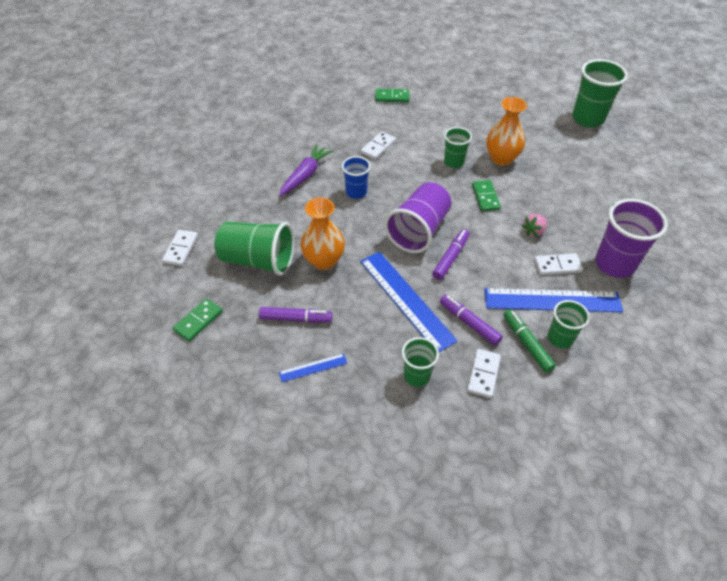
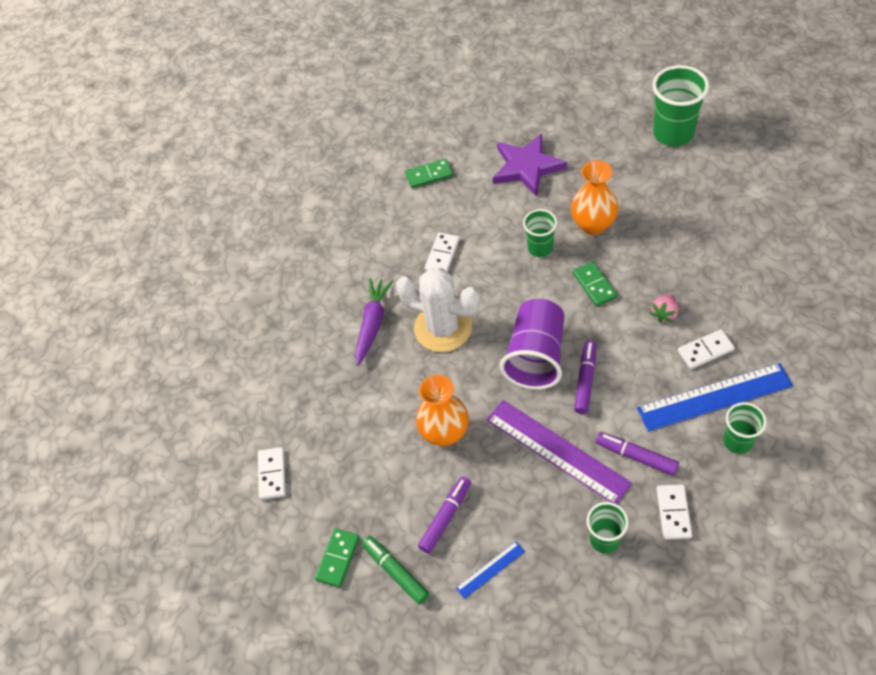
camera: 10 degrees left, 5 degrees up
(258, 260) = (369, 458): green cup -> none
(295, 318) = (445, 517): purple marker -> purple marker turned 45 degrees counterclockwise
(356, 192) = (443, 328): blue cup -> white cactus
(406, 299) = (557, 450): blue ruler -> purple ruler
(466, 111) = (527, 167): none -> purple star
(527, 344) = (705, 460): green marker -> green marker (395, 572)
(614, 264) = (765, 327): purple cup -> none

